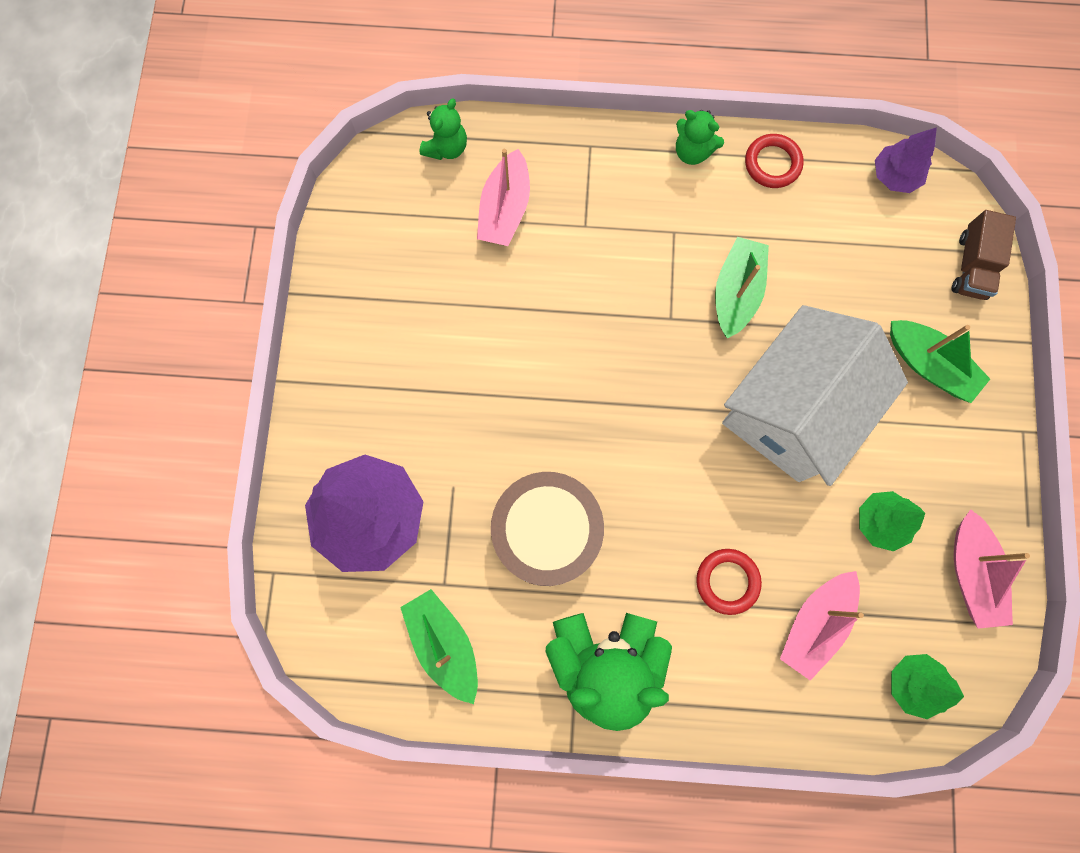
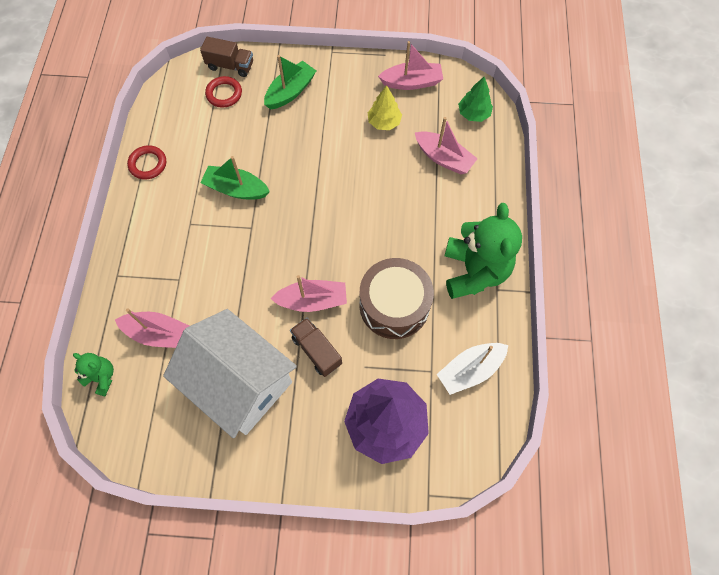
camera: 90 degrees left, 10 degrees down
(444, 643) = (470, 370): green boat -> white boat
(478, 420) = (317, 351): none -> brown truck
(553, 412) = (313, 301): none -> pink boat
(692, 152) = (132, 211): green teddy bear -> none
(727, 581) = (421, 202): red ring -> red ring (224, 94)
(792, 410) = (316, 162): white house -> white house (240, 383)
(880, 522) = (384, 122): green tree -> yellow tree
(894, 176) = (166, 99): purple tree -> none

